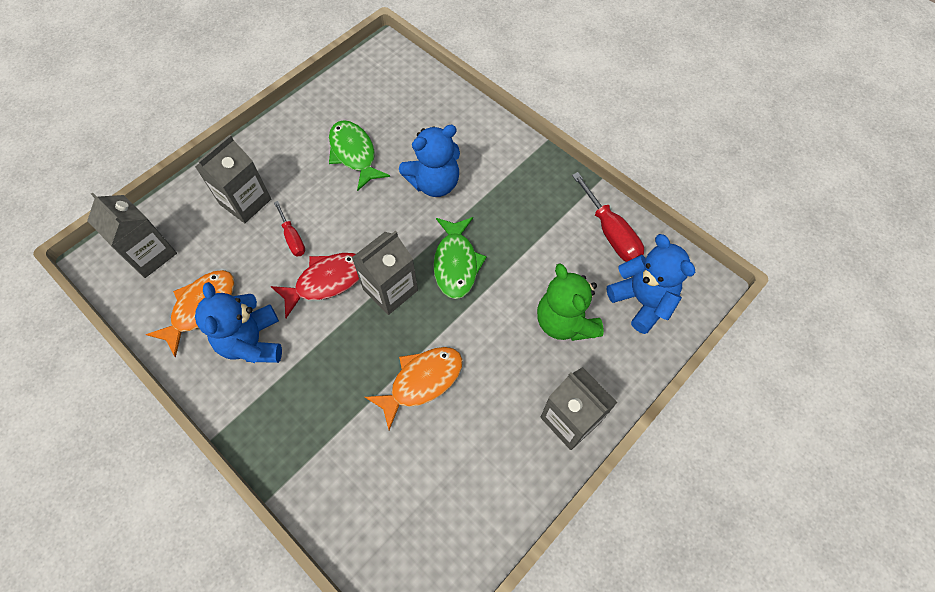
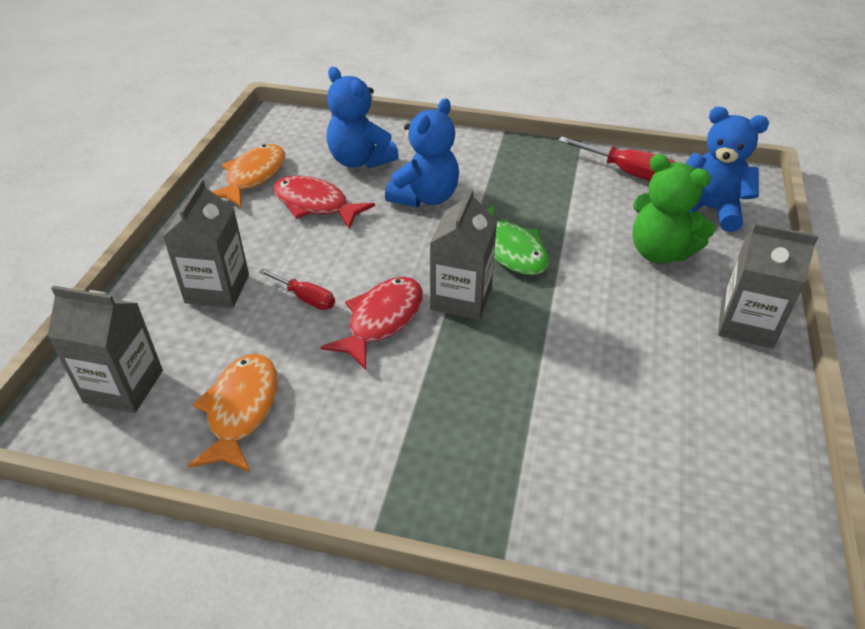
camera: 30 degrees left, 20 degrees down
(252, 342) = (340, 414): blue teddy bear -> blue teddy bear (360, 160)
(354, 154) = (315, 204): green fish -> red fish
(422, 382) = (572, 361): orange fish -> orange fish (253, 177)

